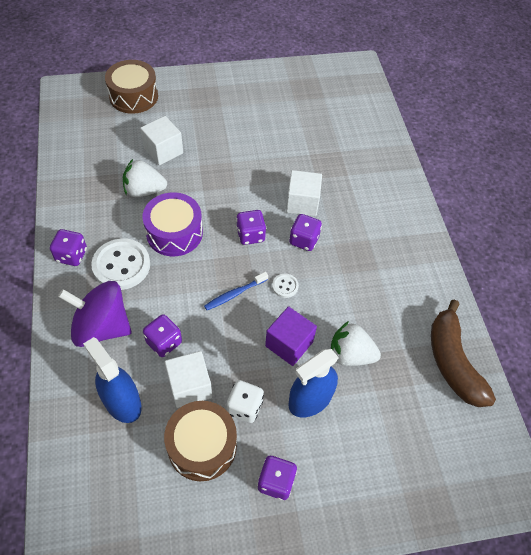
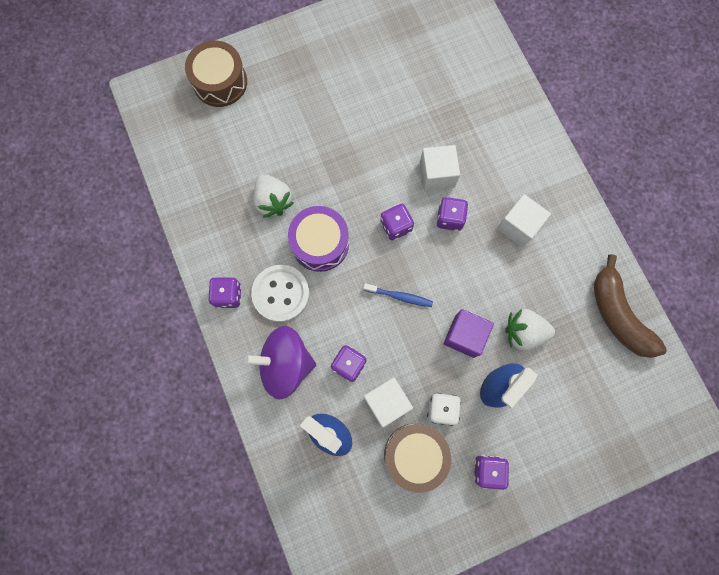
camera: 10 degrees left, 20 degrees up
(144, 190) = (273, 201): white strawberry -> white strawberry turned 105 degrees counterclockwise
(163, 151) = (276, 146): white cube -> white cube (518, 226)
(235, 294) = (399, 296): blue toothbrush -> blue toothbrush turned 120 degrees counterclockwise
(285, 286) = (445, 275): white button -> none

